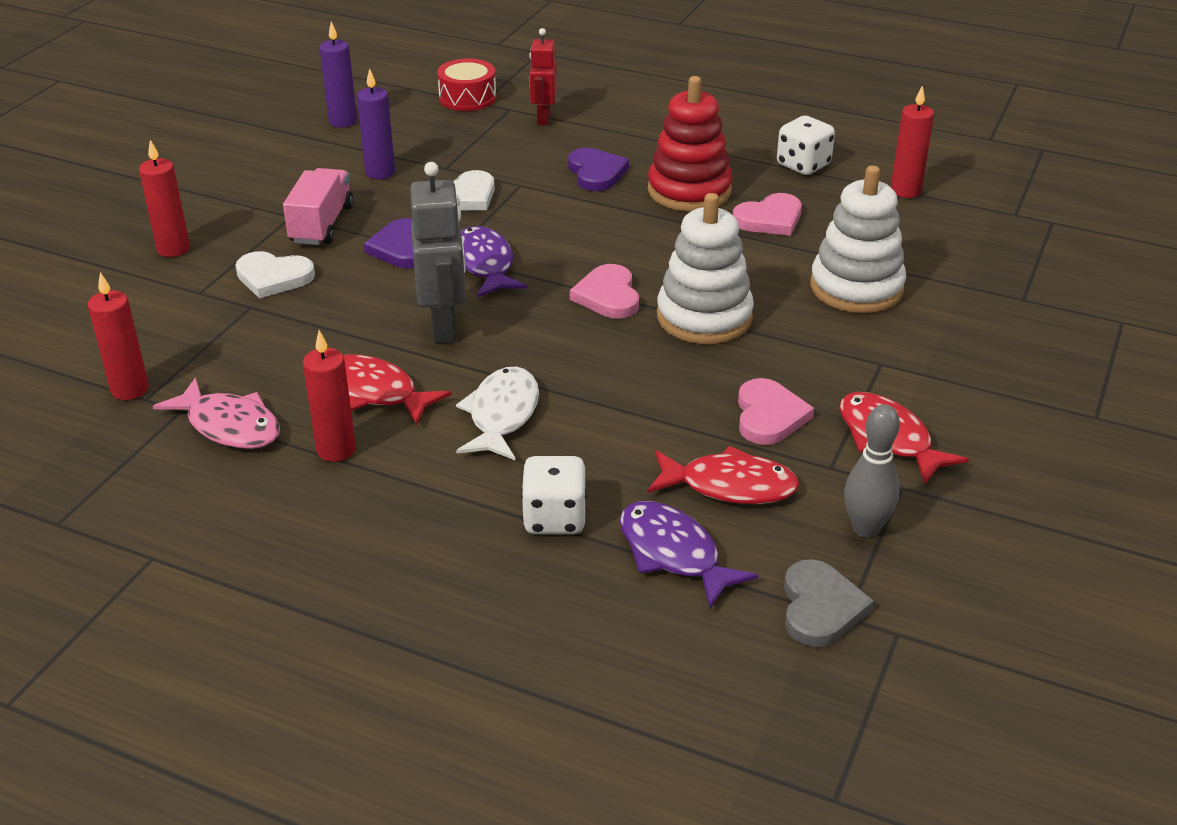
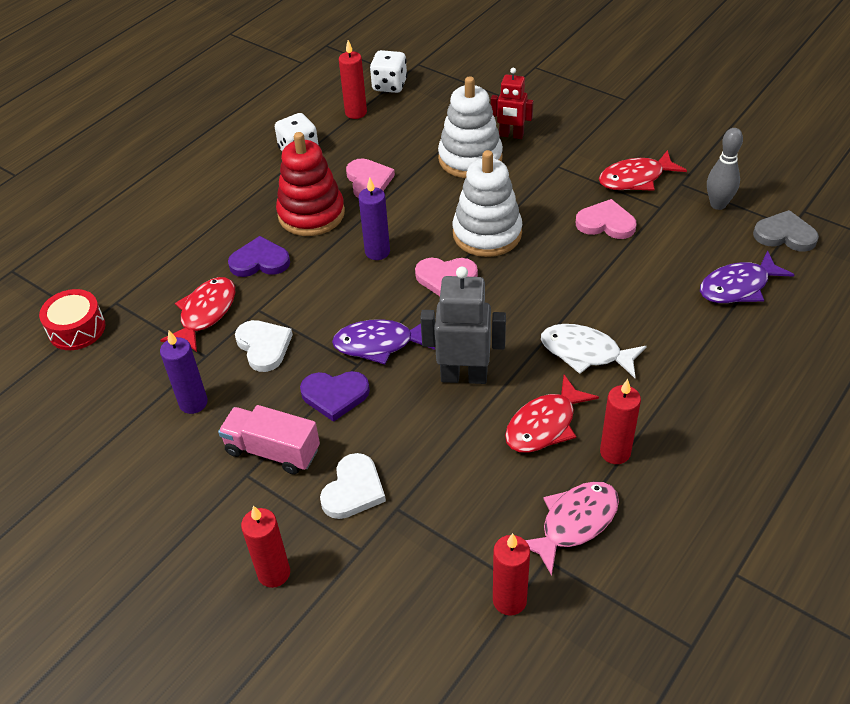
camera: 75 degrees left, 10 degrees up
(343, 121) = (73, 427): purple candle -> purple candle (377, 252)
(543, 118) = (147, 282): red robot -> red robot (511, 135)
(554, 518) = (702, 337): white dice -> white dice (389, 85)
(729, 486) = (675, 252): red fish -> red fish (205, 313)

